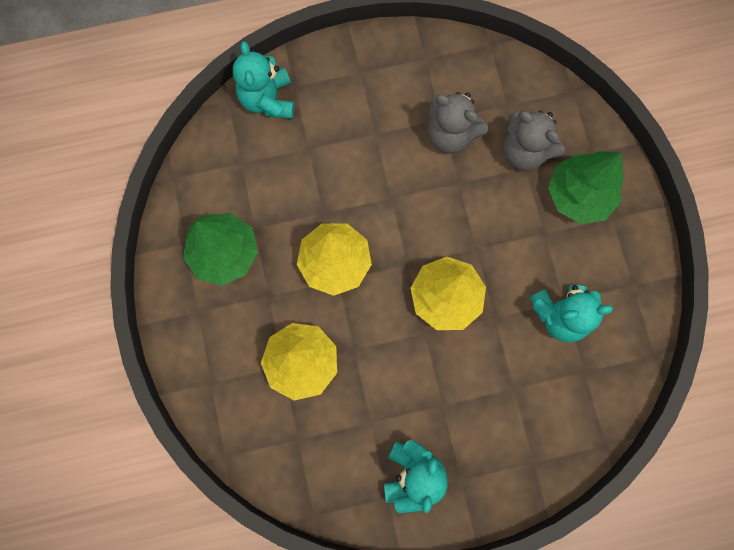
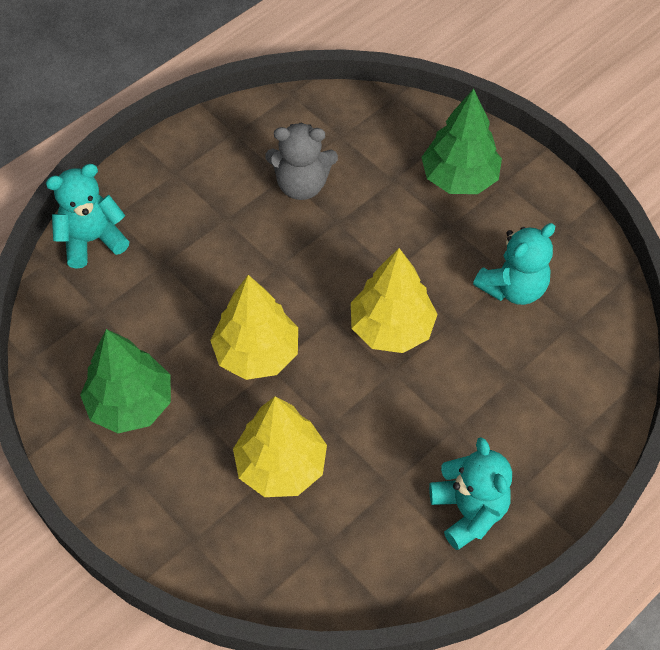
camera: 30 degrees left, 20 degrees down
(268, 100) = (92, 240): turquoise teddy bear -> turquoise teddy bear turned 105 degrees clockwise
(524, 152) = (383, 166): grey teddy bear -> none

